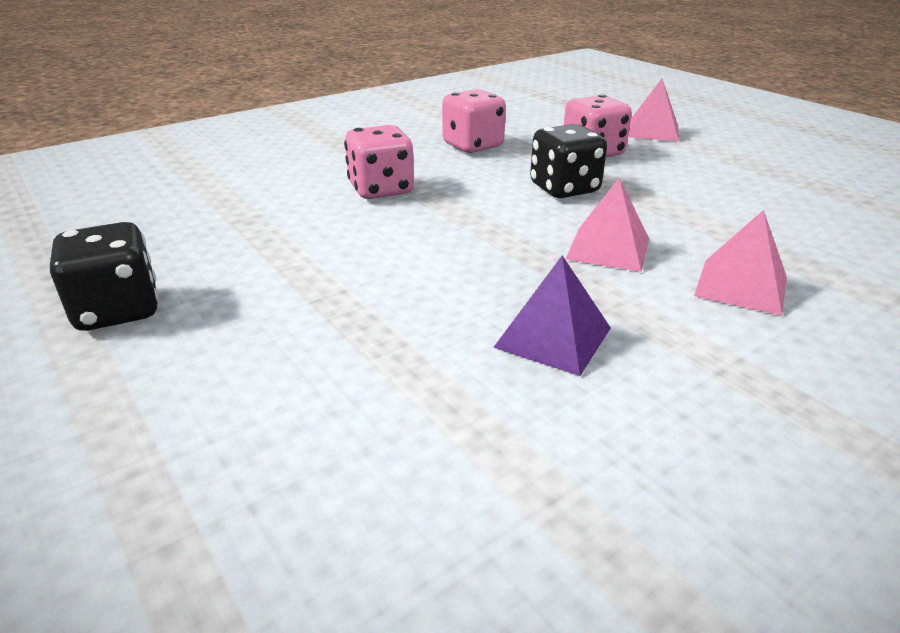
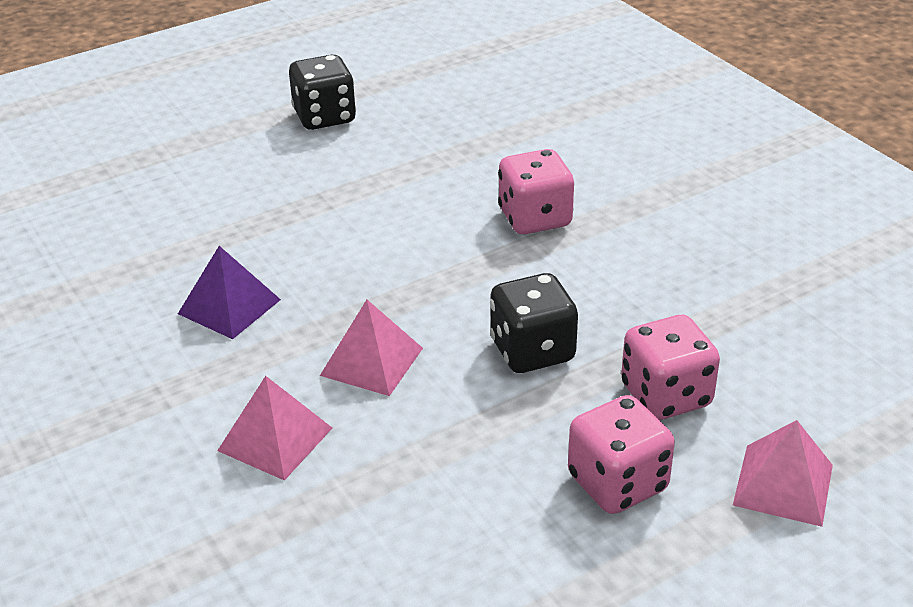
camera: 95 degrees right, 5 degrees up
(473, 146) = (685, 287): pink dice -> pink dice (617, 483)

